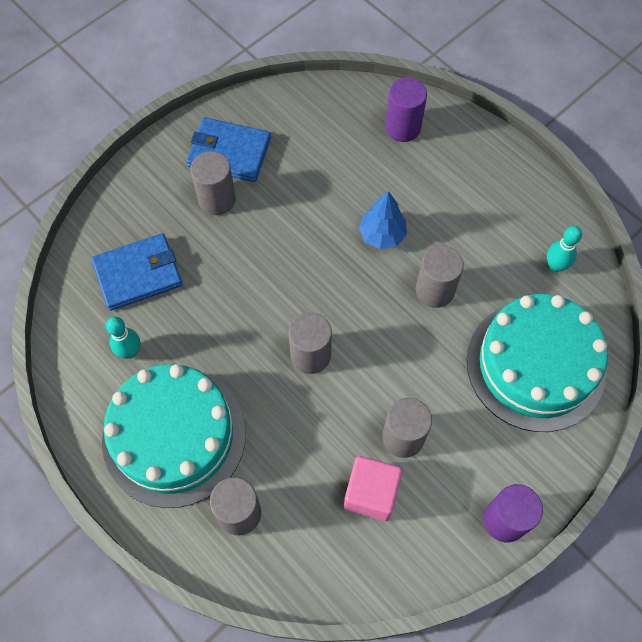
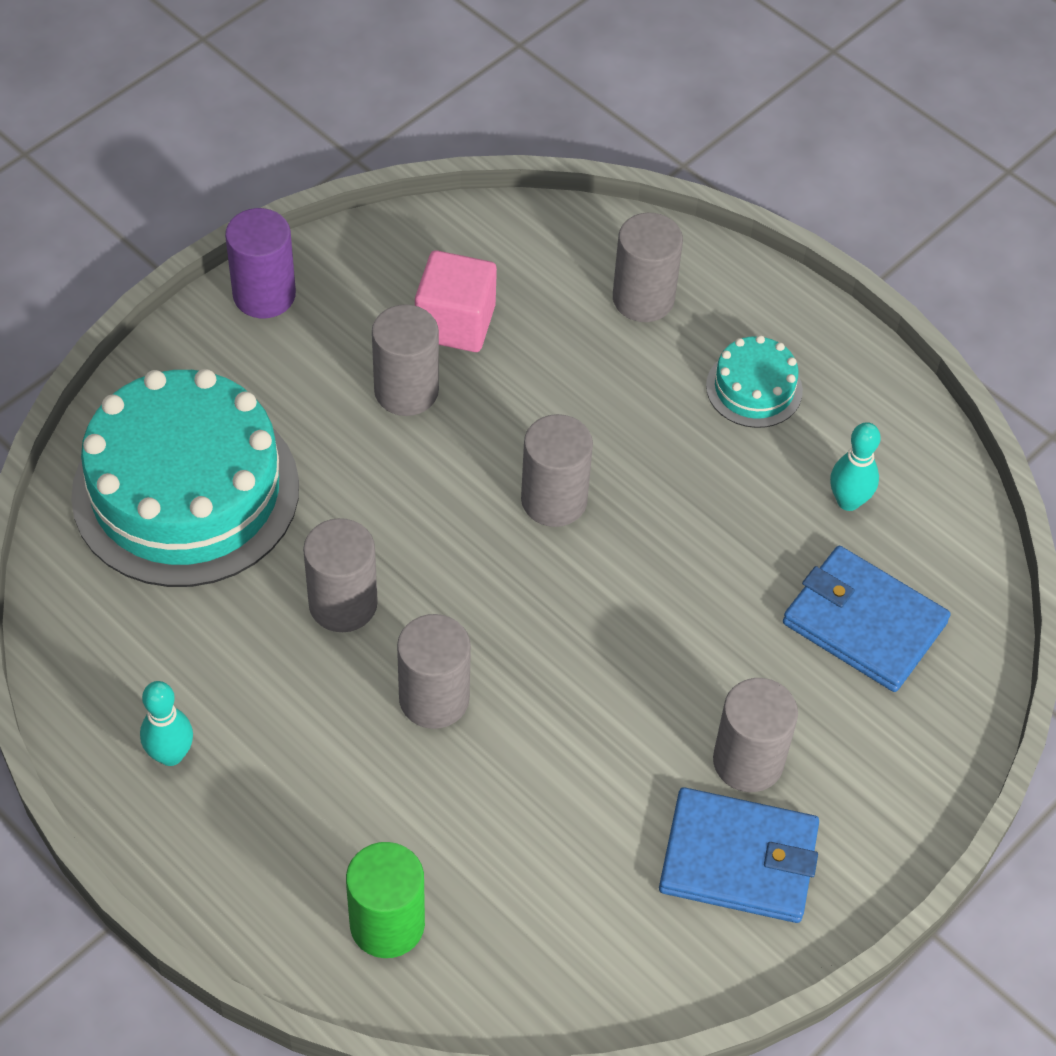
camera: 175 degrees right, 10 degrees down
(138, 274) = (864, 623): blue wallet -> blue wallet turned 60 degrees clockwise
(174, 436) = (754, 388): turquoise cake -> turquoise cake, size x0.45
(382, 235) = (434, 698): blue tree -> grey cylinder
(403, 127) = (387, 924): purple cylinder -> green cylinder
(555, 266) = (122, 649): turquoise bowling pin -> turquoise bowling pin (170, 754)

